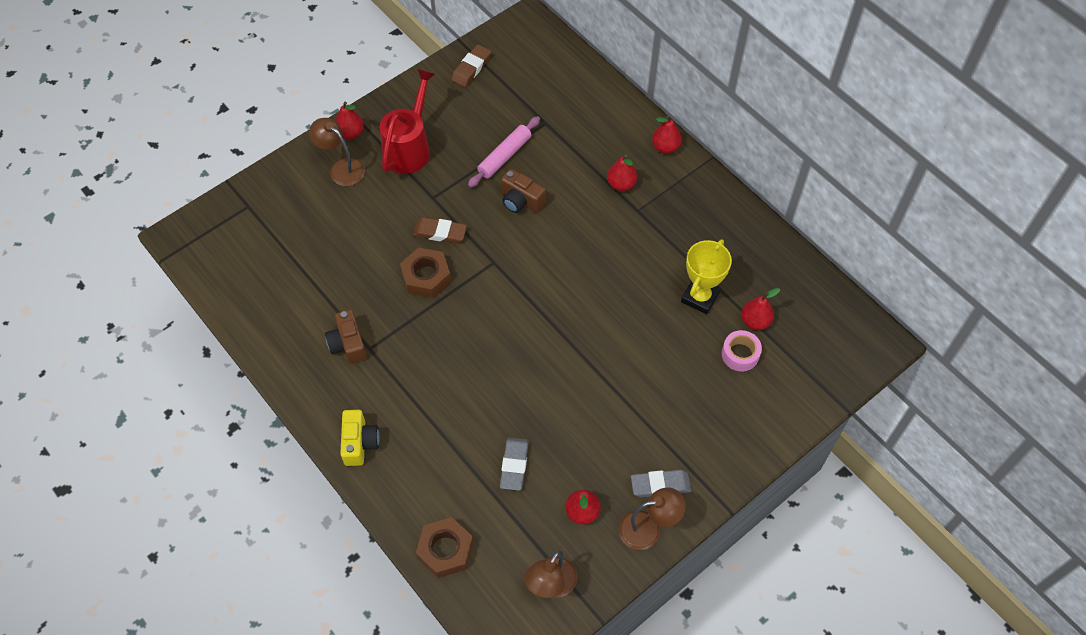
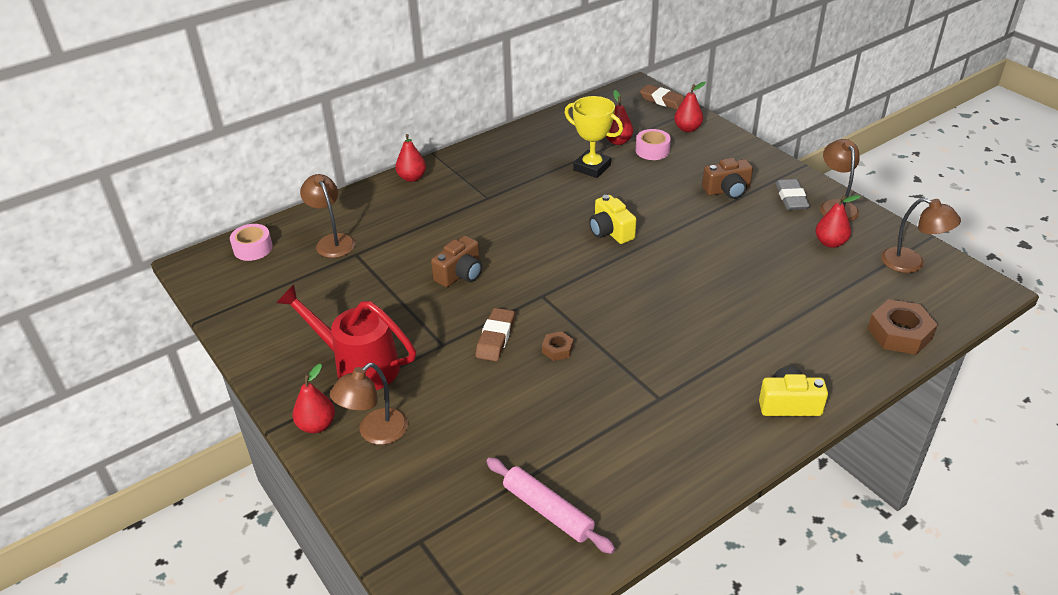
camera: 85 degrees left, 20 degrees down
(348, 344) = (654, 418): brown camera -> brown camera (727, 190)
(426, 276) = (557, 349): brown nut -> brown nut, size x0.52
(471, 68) = (249, 311): brown eraser -> brown eraser (663, 101)
(504, 156) = (394, 285): pink rolling pin -> pink rolling pin (547, 511)
(514, 465) = (791, 284): grey eraser -> none
(549, 53) = (253, 248): none -> pink tape
(562, 104) = (332, 241): none -> brown lamp
(589, 314) = (610, 231): none -> yellow camera
(621, 184) = (452, 206): red pear -> red pear (687, 129)

